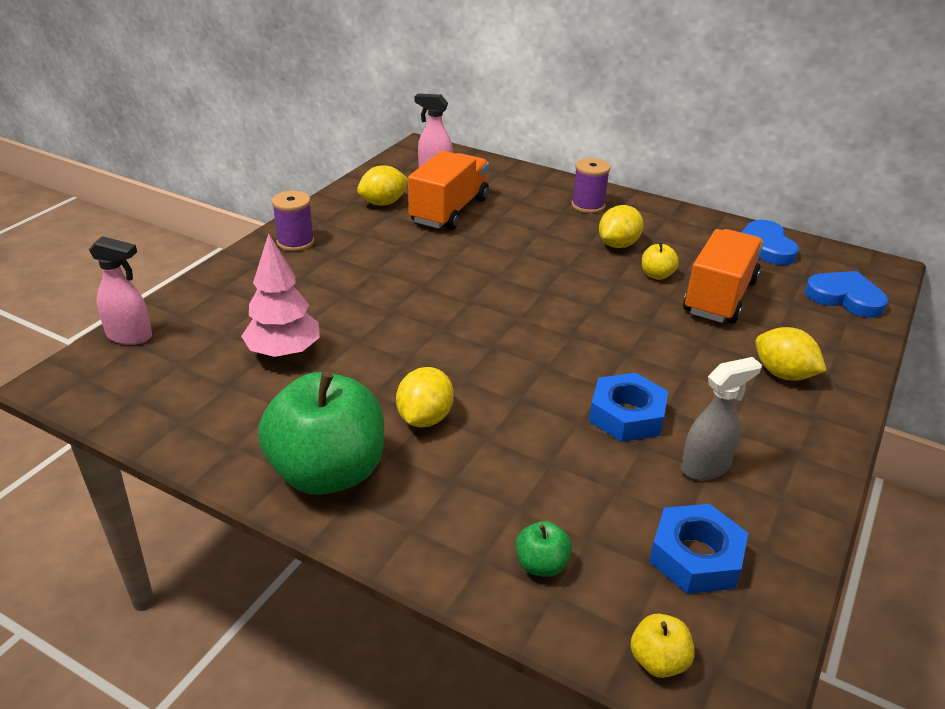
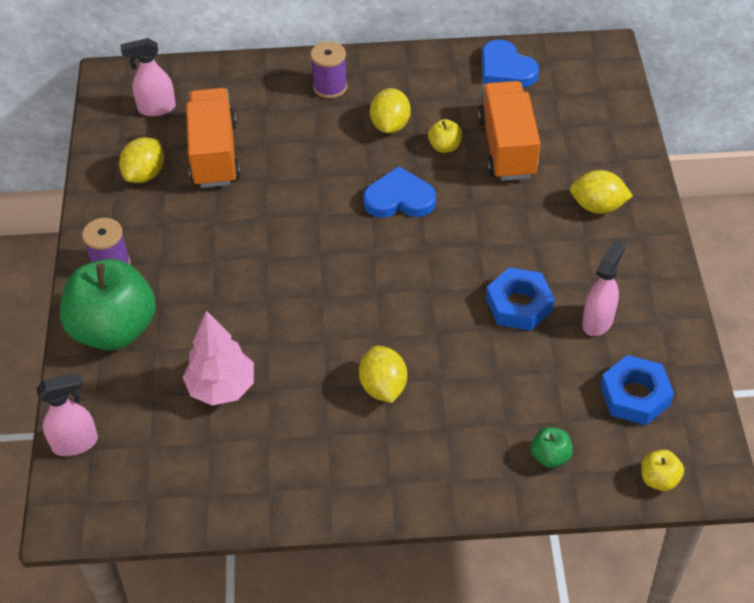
camera: 30 degrees left, 15 degrees up
(328, 472) = (356, 471): green apple -> green apple (114, 329)
(705, 467) = (598, 321): grey spray bottle -> pink spray bottle
(845, 297) = (596, 100): blue heart -> blue heart (399, 199)

